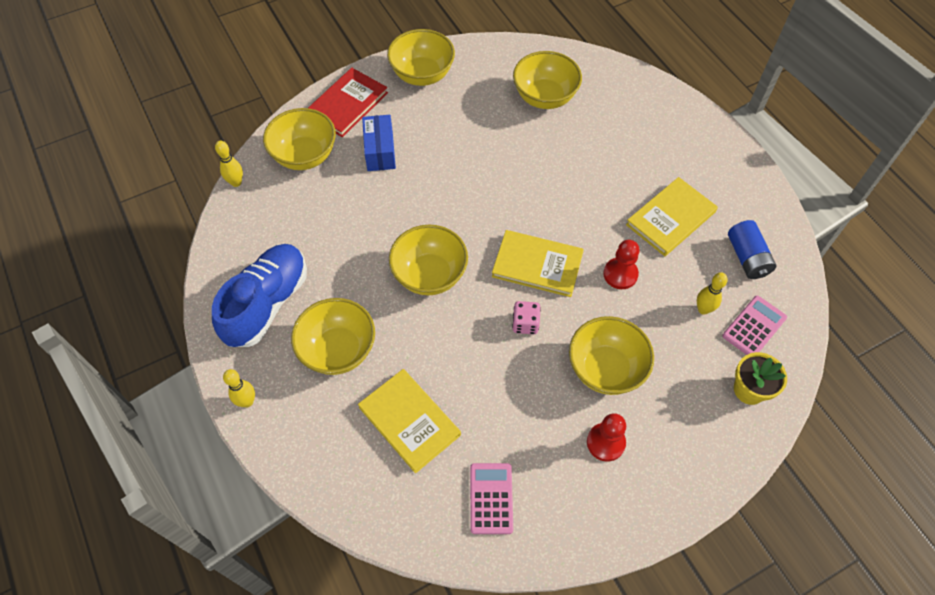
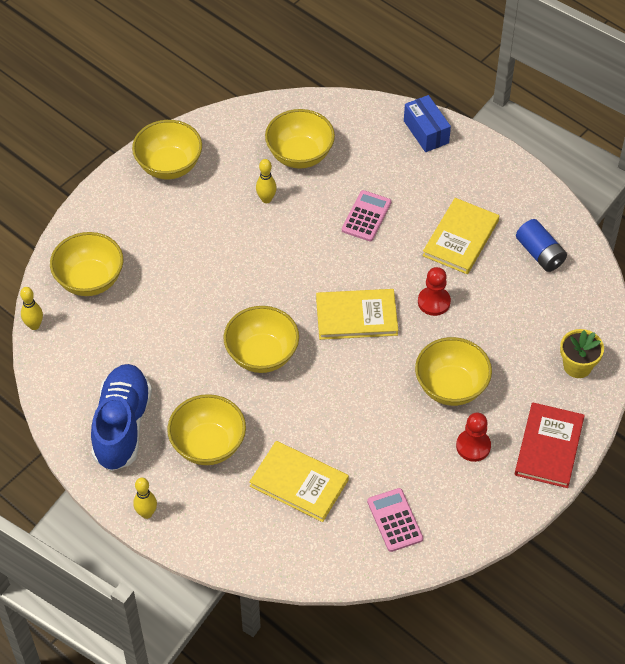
camera: 20 degrees left, 5 degrees down
(347, 104) = (107, 217): red book -> red book (549, 447)
(380, 151) = (162, 254): blue box -> blue box (426, 132)
(525, 324) = (366, 371): pink dice -> none
(703, 309) = (517, 310): yellow bowling pin -> yellow bowling pin (266, 199)
(754, 327) = (565, 312): pink calculator -> pink calculator (366, 216)

